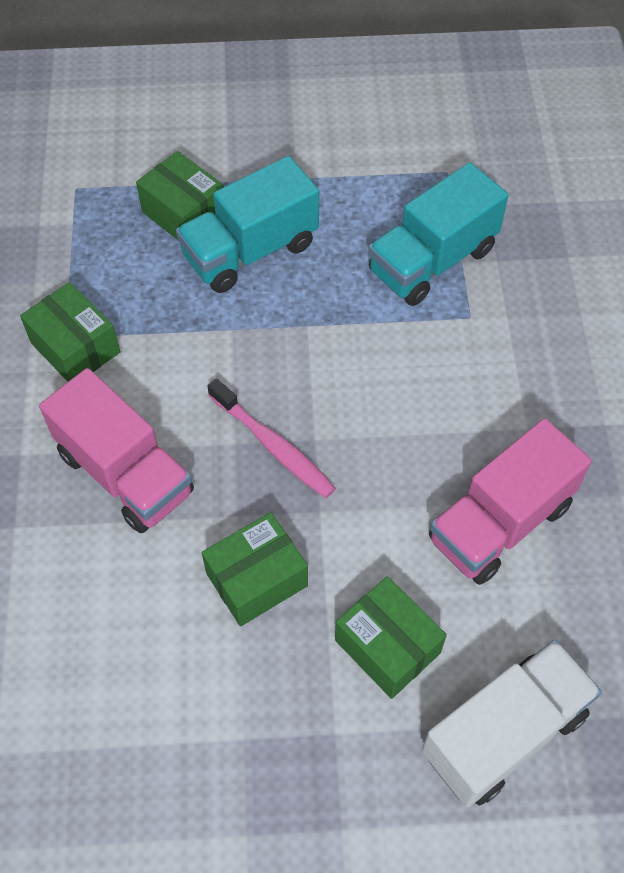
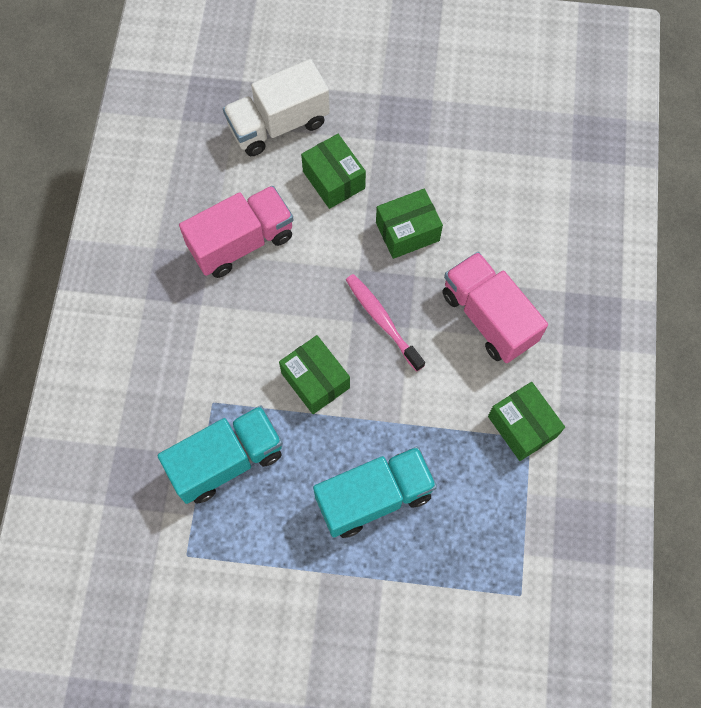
camera: 170 degrees left, 10 degrees up
(184, 214) = (426, 547): green box -> green box (315, 380)

